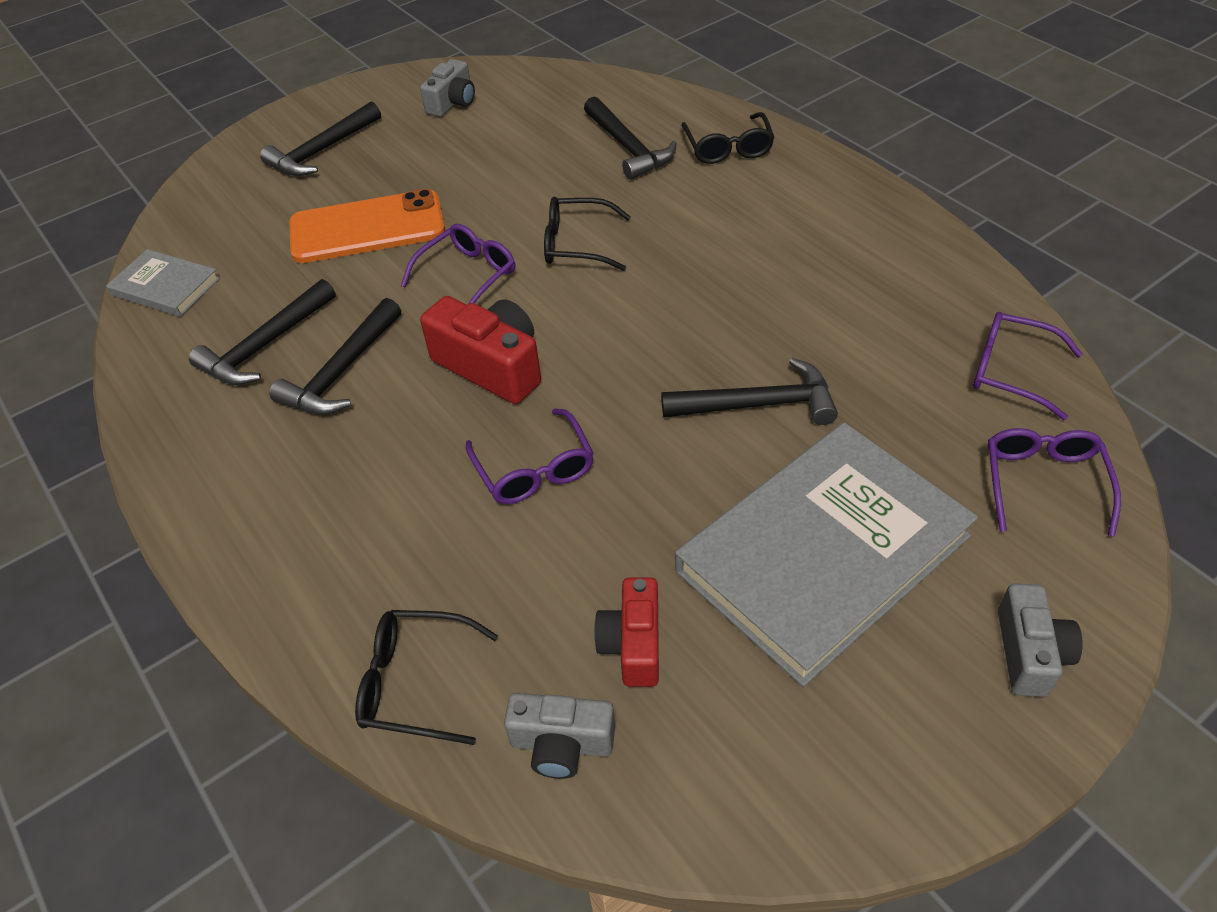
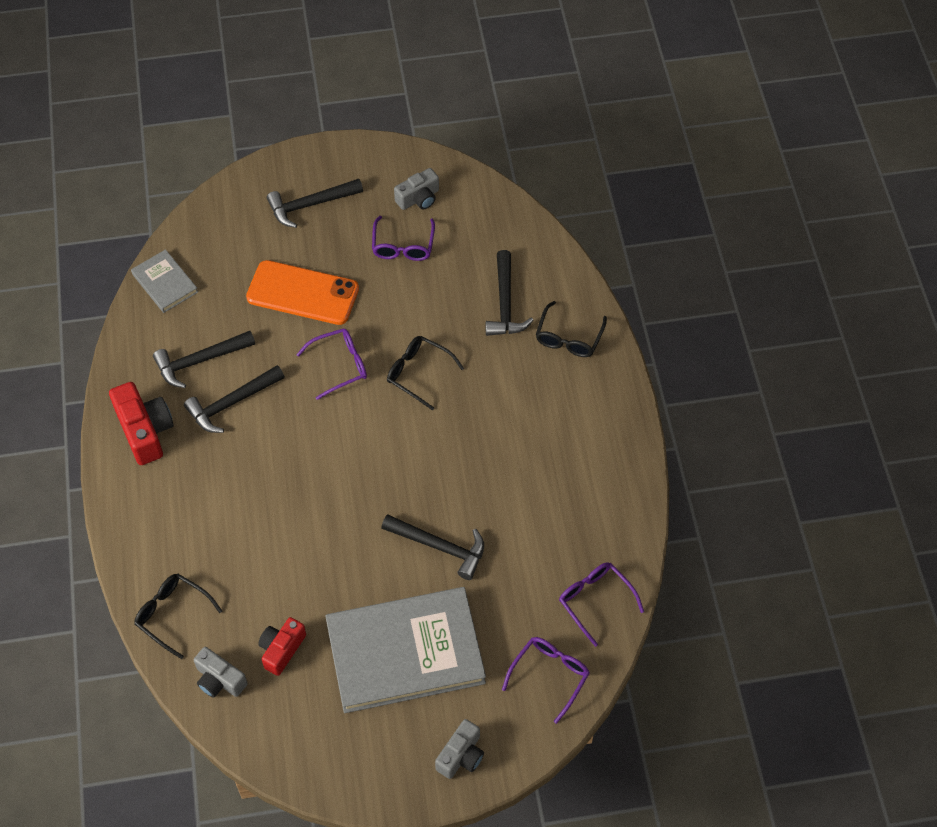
camera: 25 degrees right, 10 degrees up
(491, 366) = (313, 443): red camera -> red camera (145, 431)
(534, 470) = (295, 525): purple glasses -> purple glasses (403, 246)

